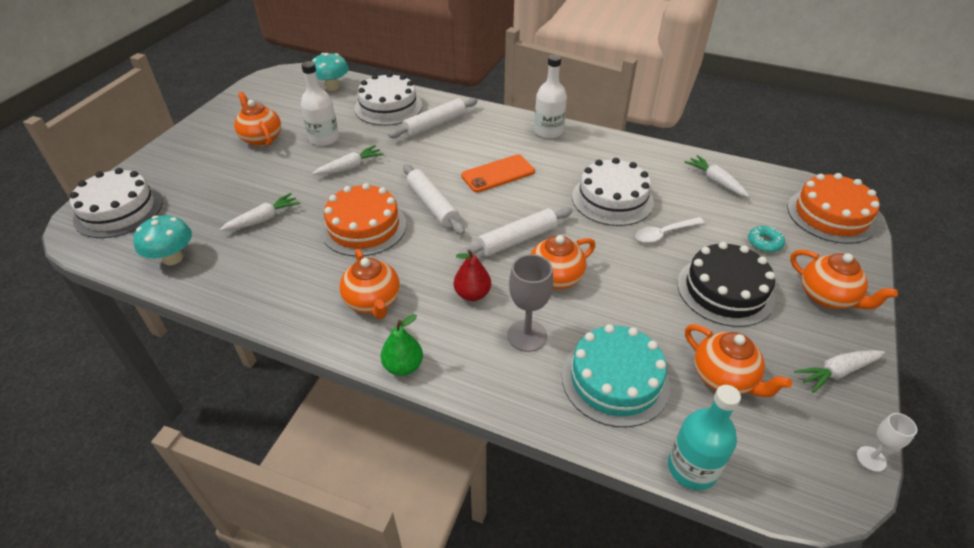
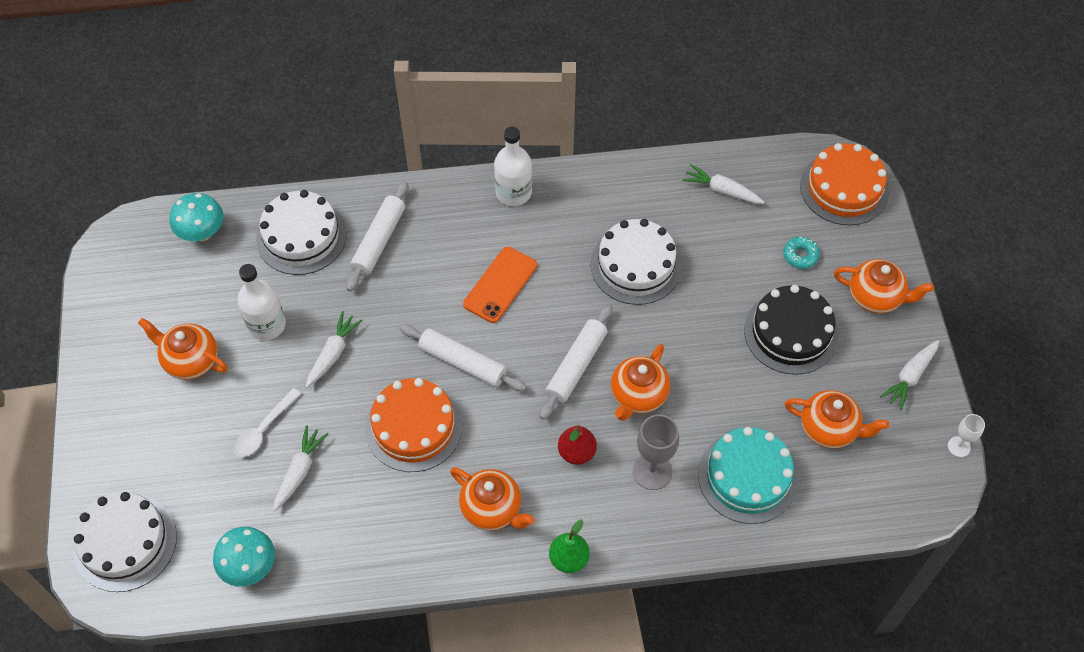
camera: 30 degrees left, 15 degrees up
(663, 234) = (707, 289): white spoon -> white spoon (263, 429)
(692, 468) = (841, 524): turquoise bottle -> none

